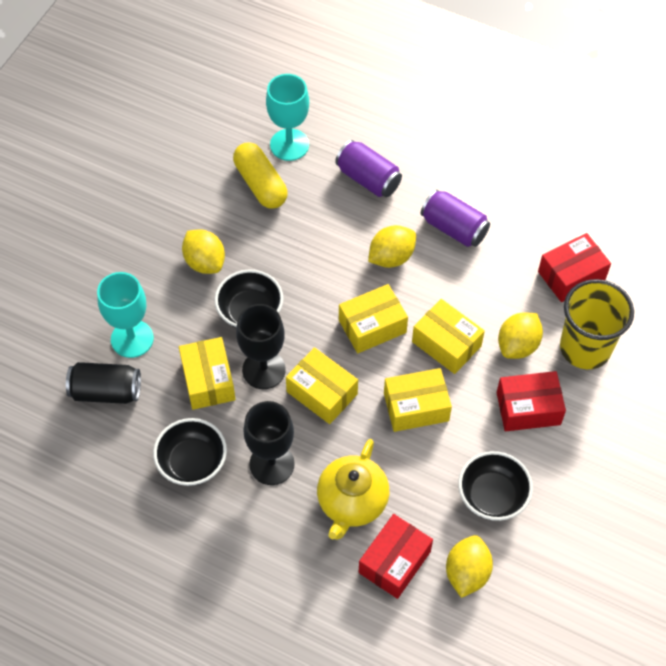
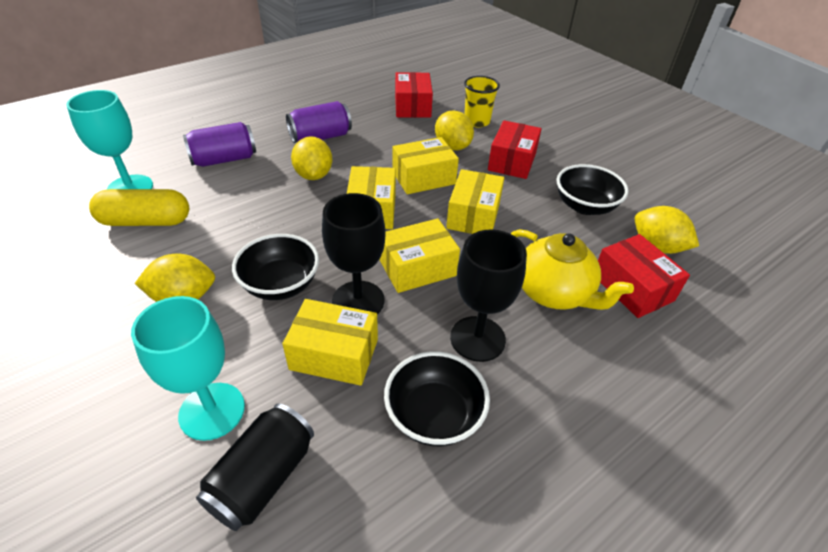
camera: 65 degrees left, 15 degrees down
(585, 348) = (477, 121): yellow cup -> yellow cup, size x0.62

